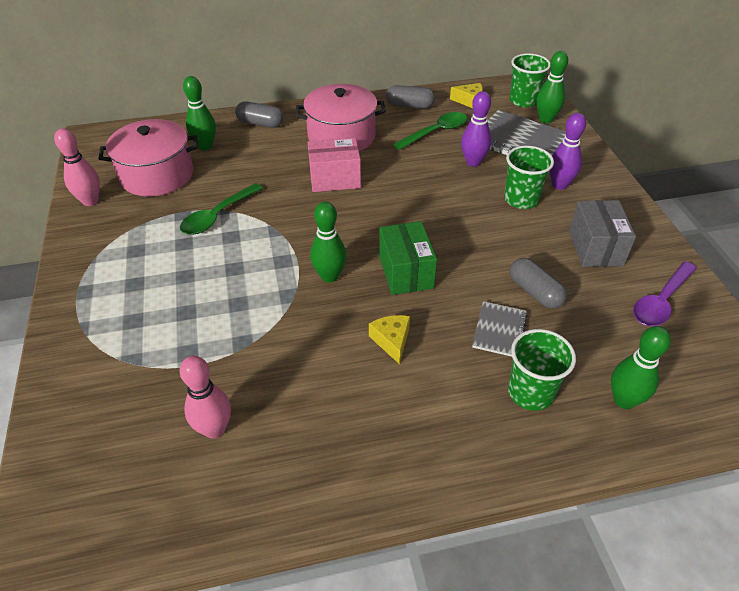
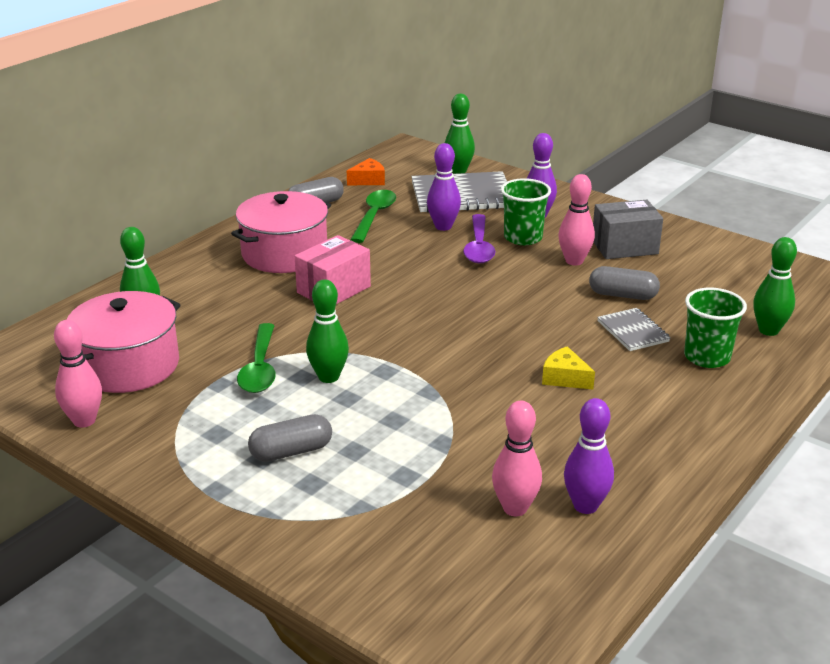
camera: 40 degrees left, 15 degrees down
(260, 123) = (176, 276): grey capsule -> grey capsule (291, 451)
(260, 463) = (585, 506): none -> purple bowling pin
(329, 276) = (445, 361): green bowling pin -> green bowling pin (328, 377)
(406, 272) = (505, 328): green box -> none
(469, 101) = (368, 180): yellow cheese -> orange cheese
(523, 101) = (418, 163): green cup -> none
(535, 240) = (574, 261): none -> pink bowling pin
(595, 247) = (624, 247): grey box -> grey box turned 60 degrees counterclockwise
(661, 301) = (713, 261): purple spoon -> purple spoon (479, 247)

